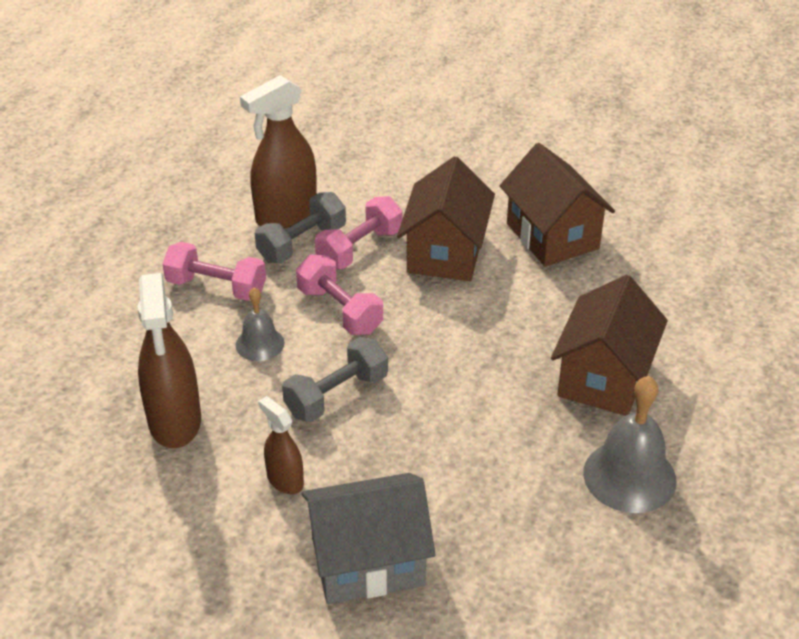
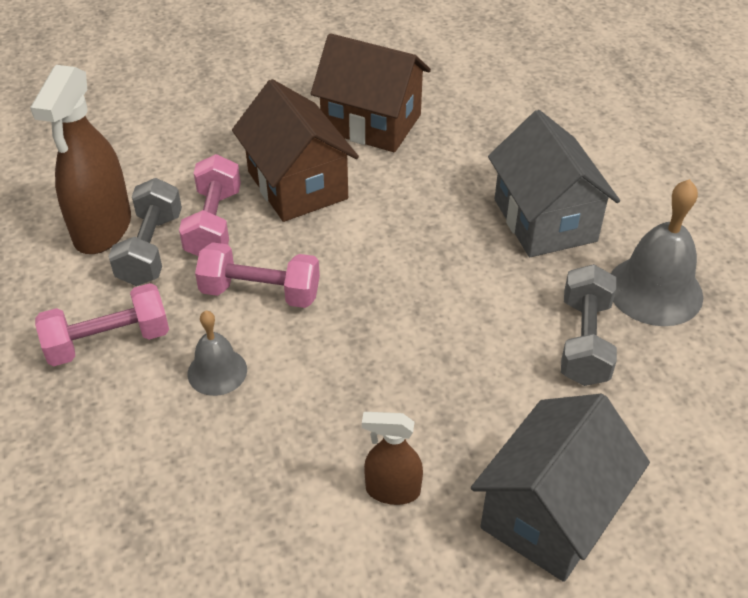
camera: 40 degrees left, 5 degrees up
(175, 421) = (217, 508): brown spray bottle -> none
(336, 395) = (347, 375): grey dumbbell -> grey dumbbell (584, 341)
(604, 378) = (545, 220): brown house -> grey house

